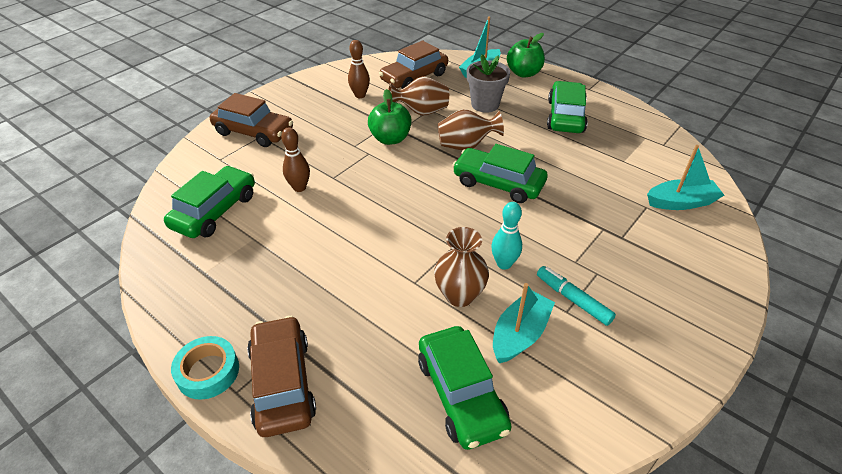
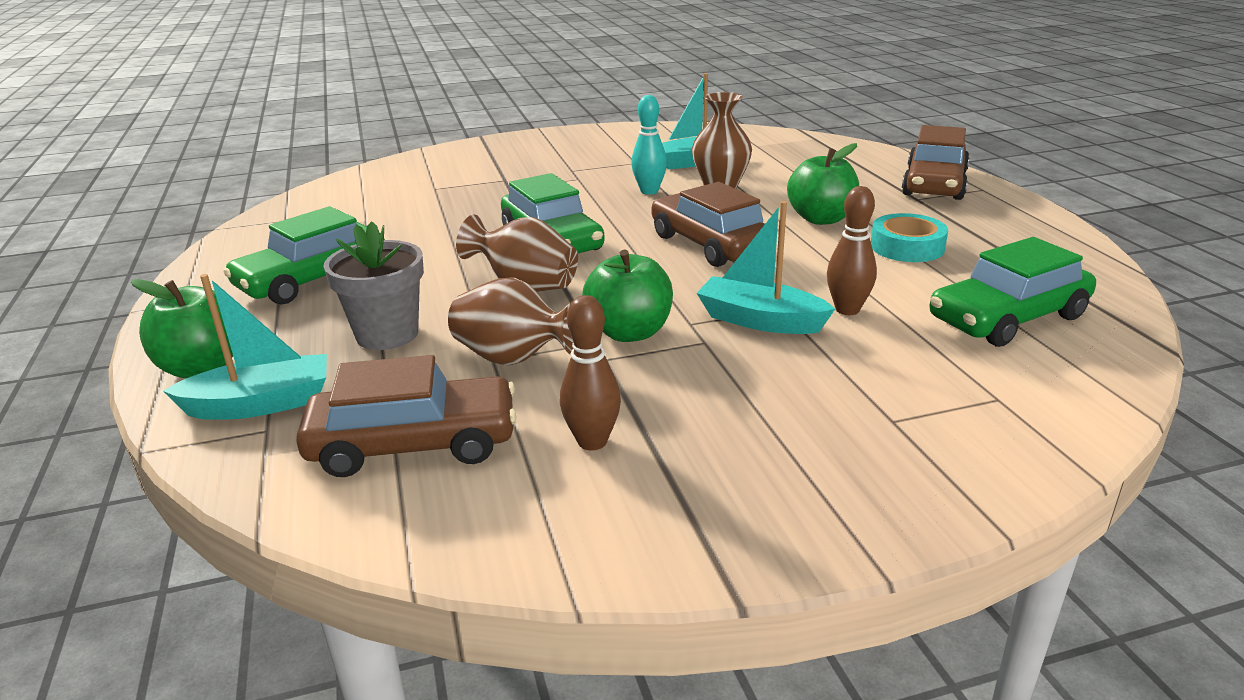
camera: 145 degrees left, 15 degrees down
(208, 372) = (1012, 202): turquoise tape -> turquoise tape (907, 247)
(254, 132) = (907, 434): brown car -> brown car (710, 244)
(354, 275) = (821, 219): none -> green apple
(461, 394) = (778, 154): green car -> none
(573, 299) = (620, 165): turquoise marker -> none
(681, 202) = (396, 182): turquoise boat -> turquoise boat (760, 320)

